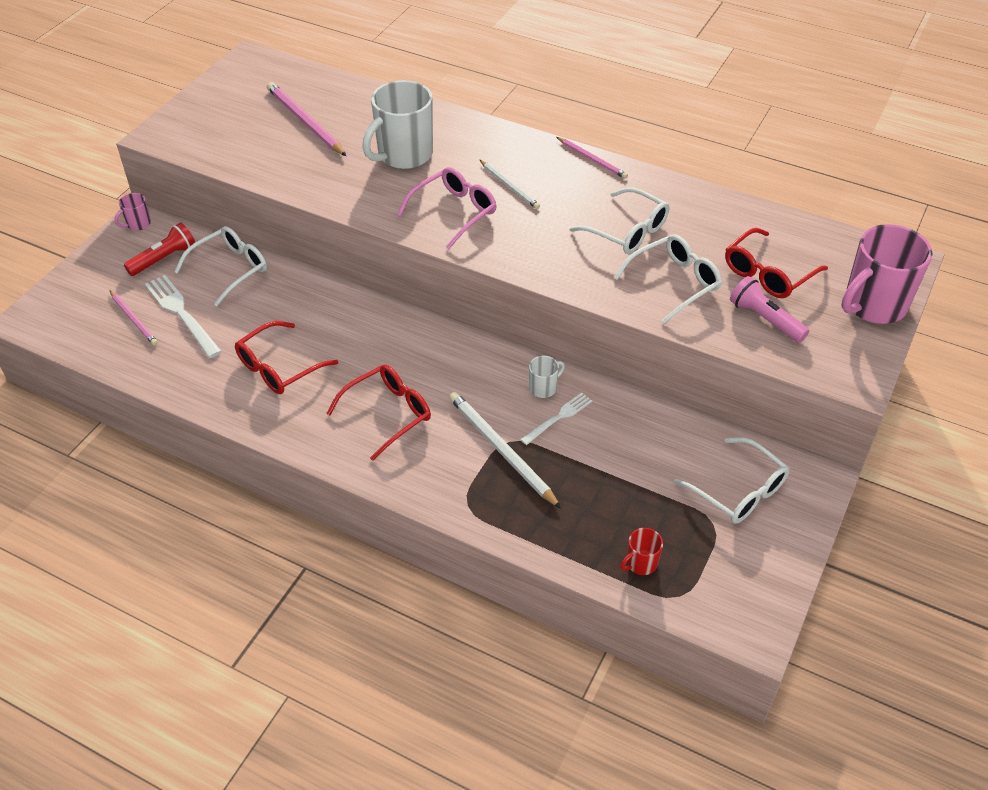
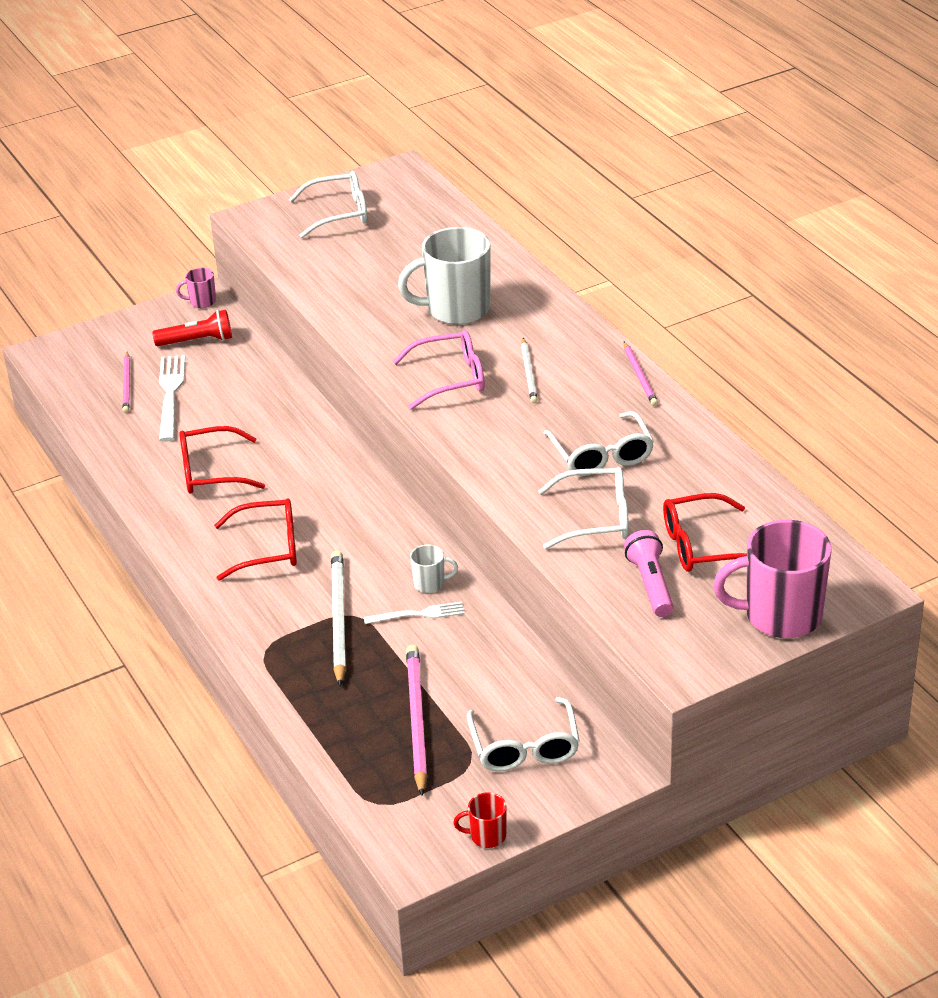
camera: 35 degrees right, 10 degrees down
(230, 269) = (246, 371): white glasses -> white glasses (339, 213)
(305, 121) = (394, 247): pink pencil -> pink pencil (416, 720)
(641, 563) = (369, 763): red mug -> red mug (487, 836)

